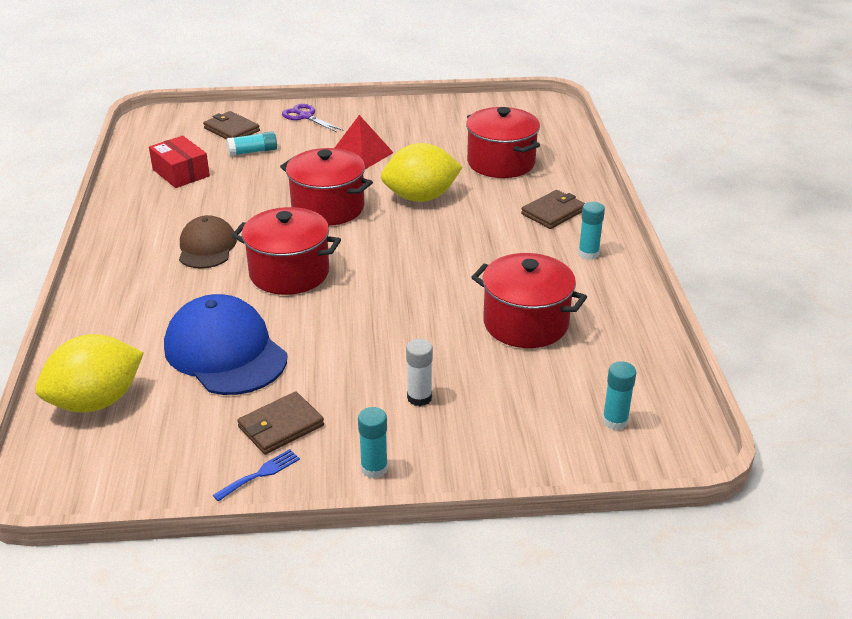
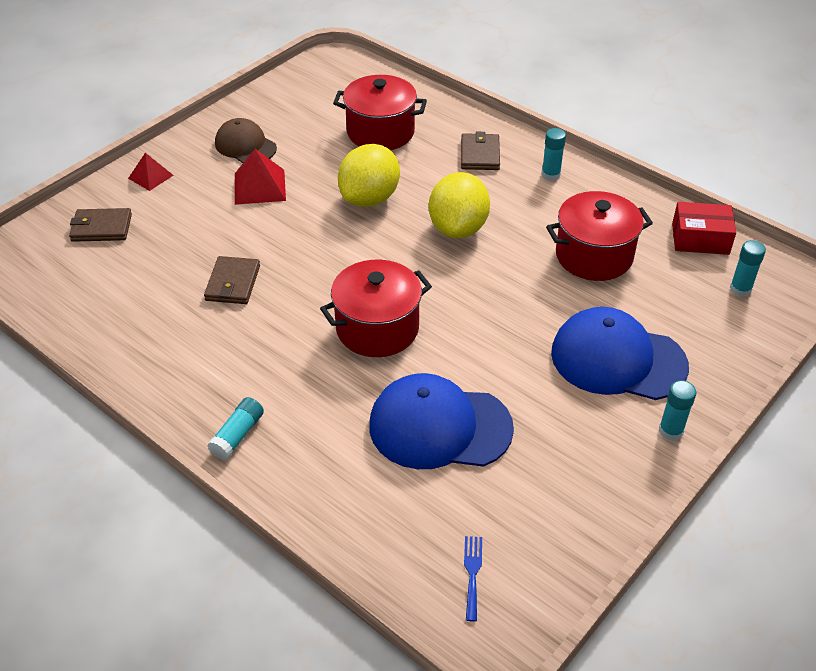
camera: 45 degrees left, 10 degrees up
(96, 401) = (414, 542): yellow lemon -> yellow lemon (458, 228)
(181, 173) = (127, 299): red box -> red box (700, 239)
(207, 247) = (273, 351): brown cap -> brown cap (245, 146)
(253, 152) = (160, 238): turquoise glue stick -> turquoise glue stick (238, 435)
(260, 474) = (614, 494): blue fork -> blue fork (472, 573)
(281, 426) = (570, 450): brown wallet -> brown wallet (233, 283)
(305, 116) = (150, 176): purple scissors -> red pyramid
(328, 208) = (313, 252): red pot -> none
(419, 397) = (617, 359): white glue stick -> blue cap

